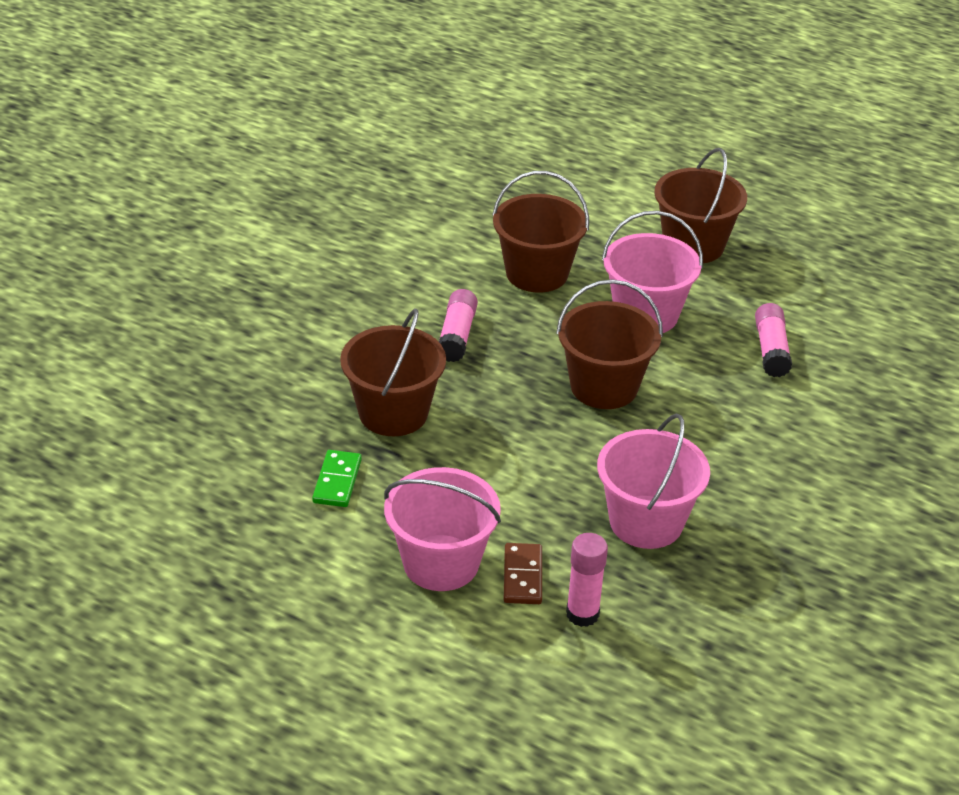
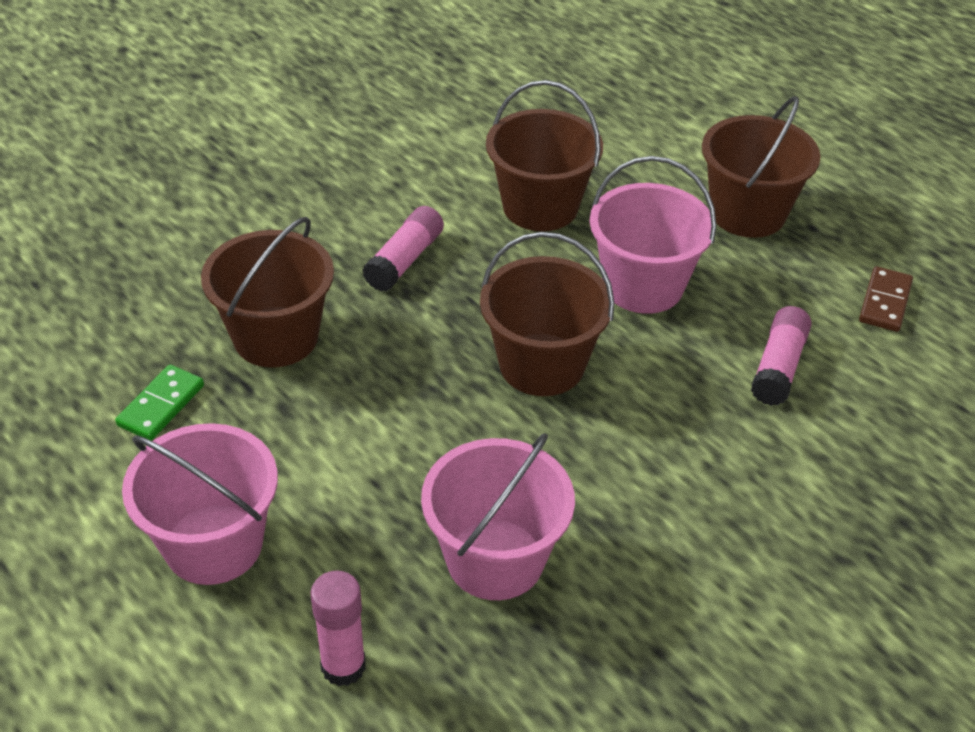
camera: 20 degrees right, 5 degrees up
(523, 576) = (300, 591): brown domino -> brown domino (885, 302)

